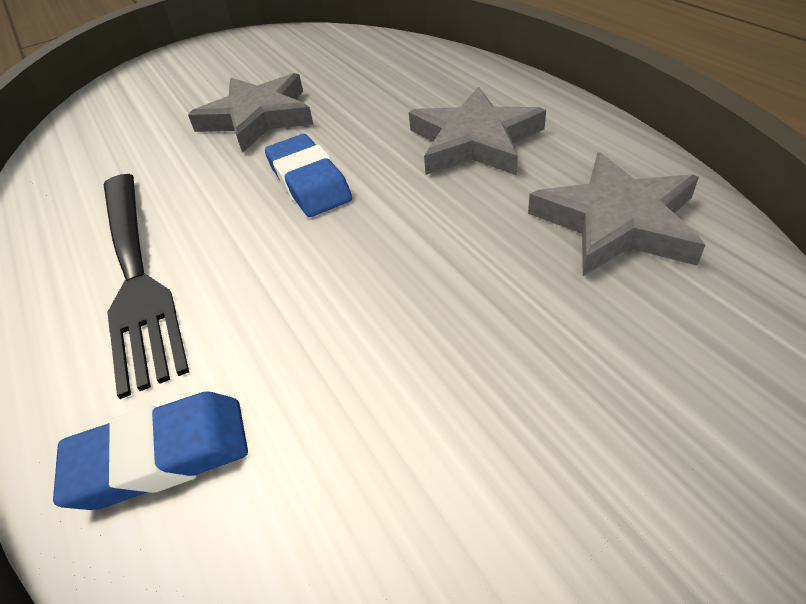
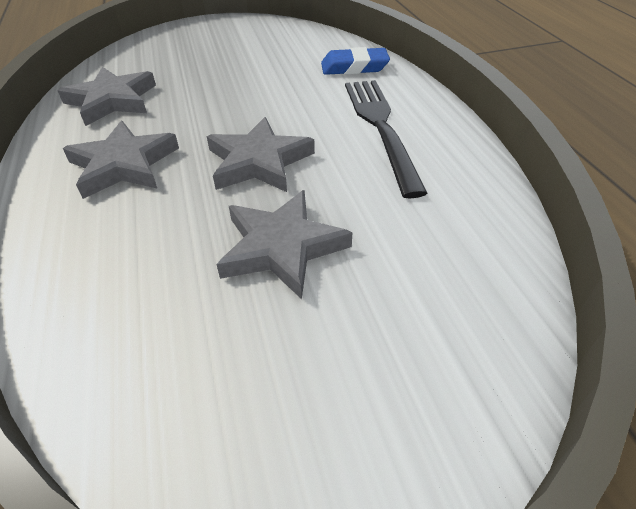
camera: 170 degrees left, 0 degrees up
(309, 182) = (259, 162): blue eraser -> grey star

